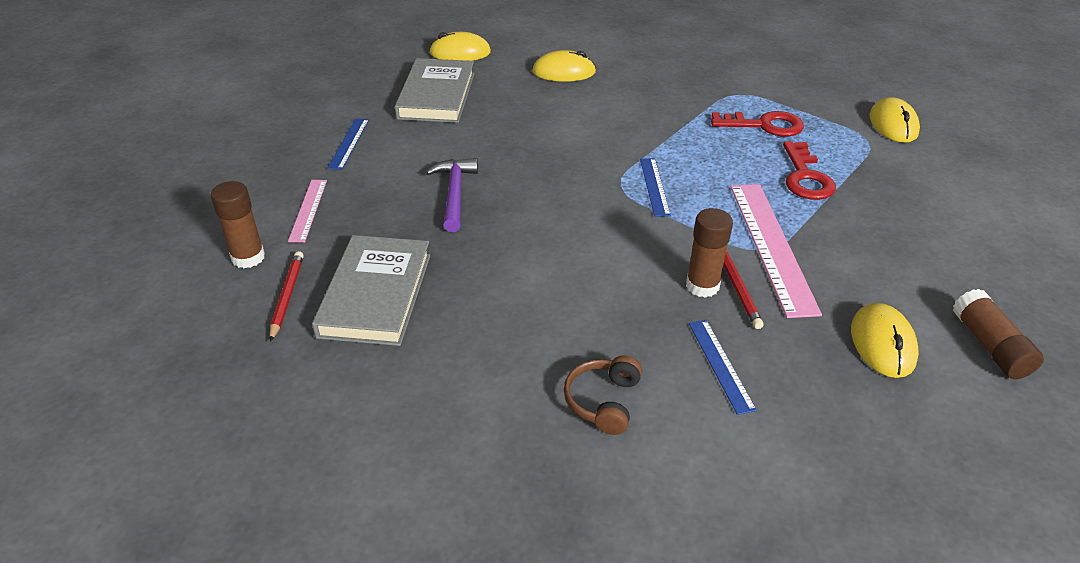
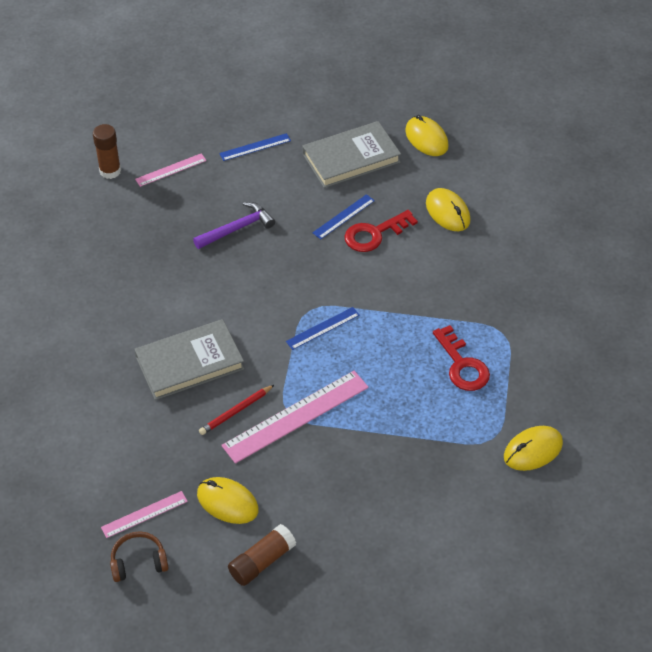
camera: 60 degrees right, 10 degrees up
(287, 296) = (90, 207): red pencil -> none
(376, 295) = (115, 243): grey book -> grey book (189, 363)
(603, 401) = (93, 382): brown headphones -> brown headphones (138, 562)
(702, 286) = (225, 392): brown glue stick -> none
(720, 365) = (156, 425): blue ruler -> blue ruler (343, 216)
(805, 177) = (401, 412): red key -> red key (374, 234)
(874, 430) = (144, 514): none -> pink ruler
(882, 343) = (227, 502): yellow mouse -> yellow mouse turned 60 degrees clockwise

